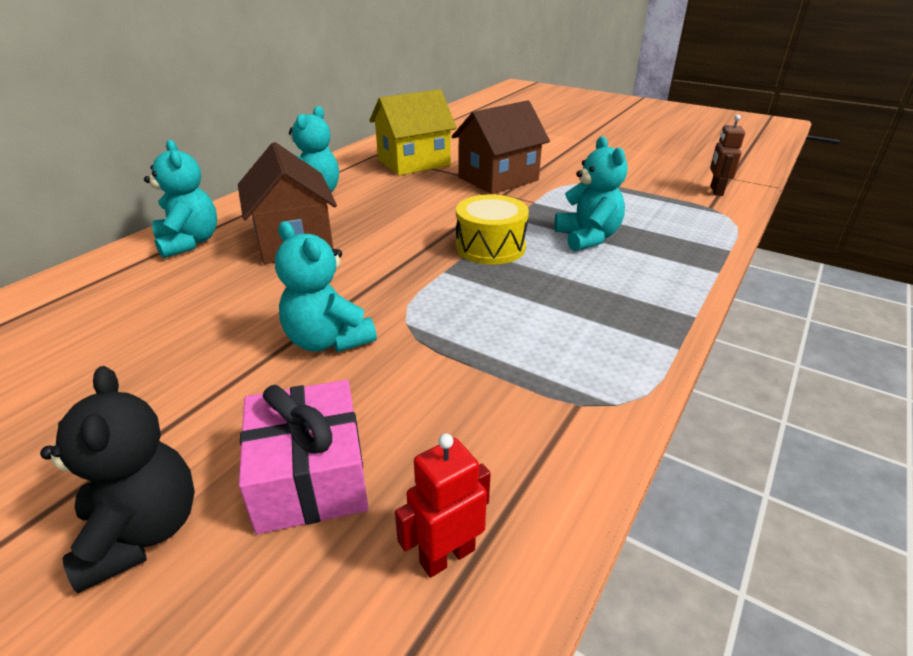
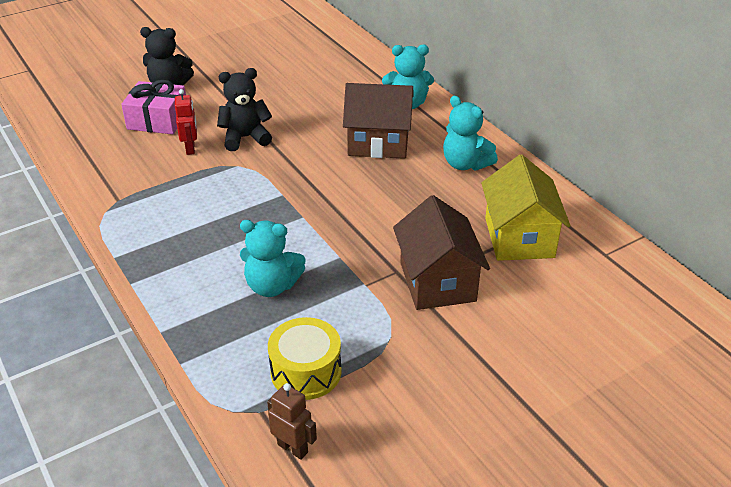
camera: 115 degrees right, 5 degrees up
(328, 340) = (245, 138): turquoise teddy bear -> black teddy bear
(447, 556) = (89, 141): red robot -> red robot (190, 148)
(490, 247) = (299, 227): yellow drum -> yellow drum (306, 372)

